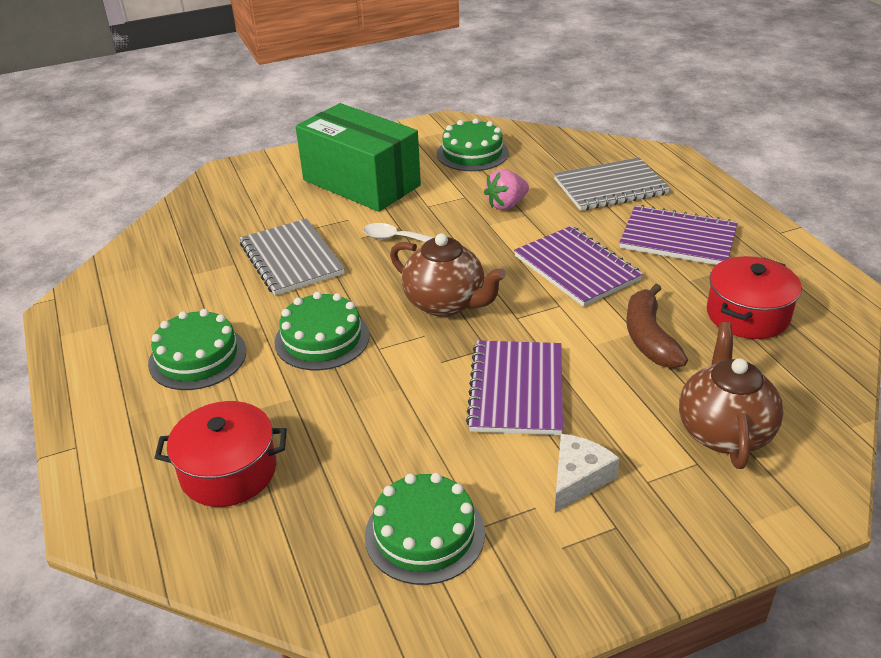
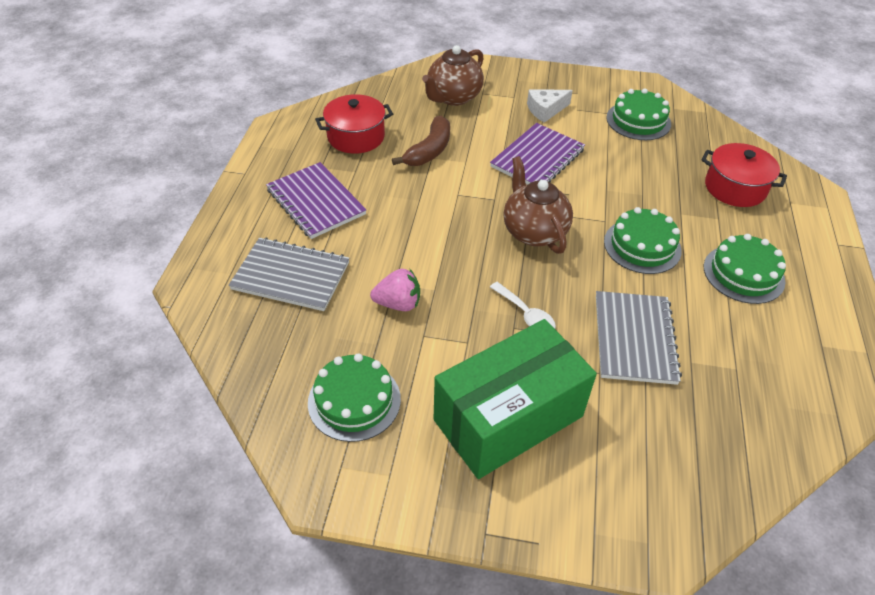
camera: 150 degrees left, 10 degrees up
(361, 183) = (508, 418): green box -> green box turned 75 degrees clockwise
(576, 268) = (415, 214): purple notebook -> none

